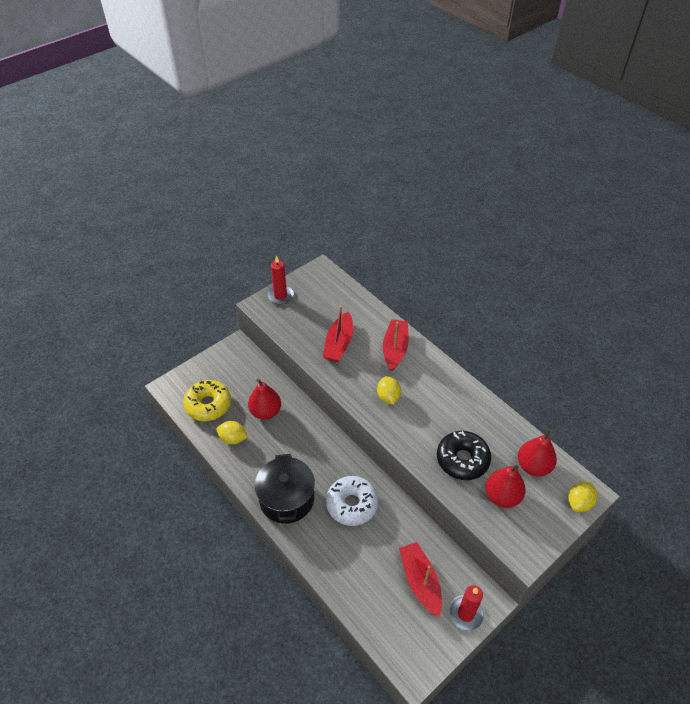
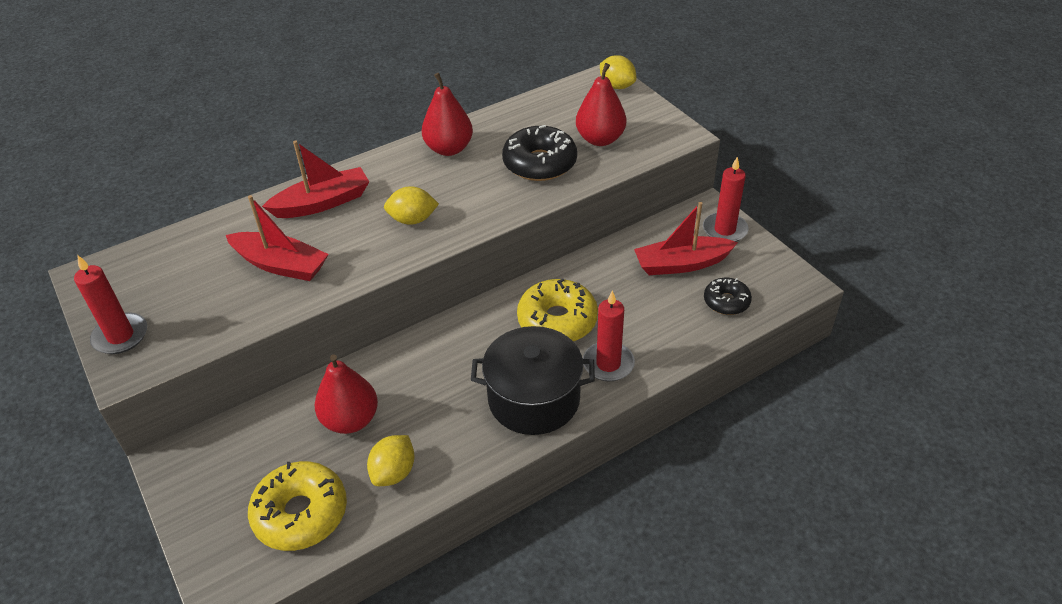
camera: 80 degrees left, 5 degrees down
(318, 538) = (608, 364): none -> red candle
(352, 504) = (557, 320): white donut -> yellow donut
(386, 614) = (726, 301): none -> black donut
(395, 349) = (322, 203): red boat -> red boat turned 135 degrees clockwise
(533, 466) = (562, 109): red pear -> red pear (449, 149)

